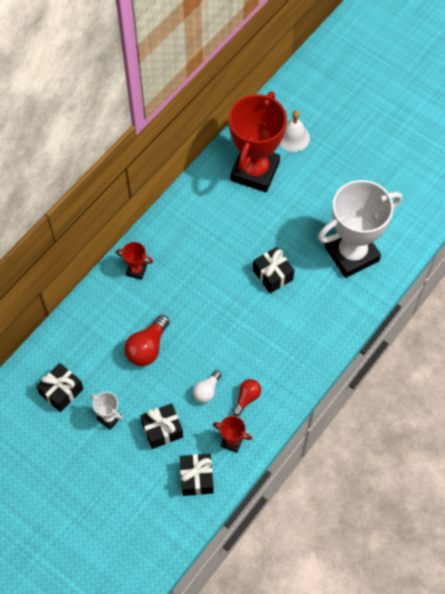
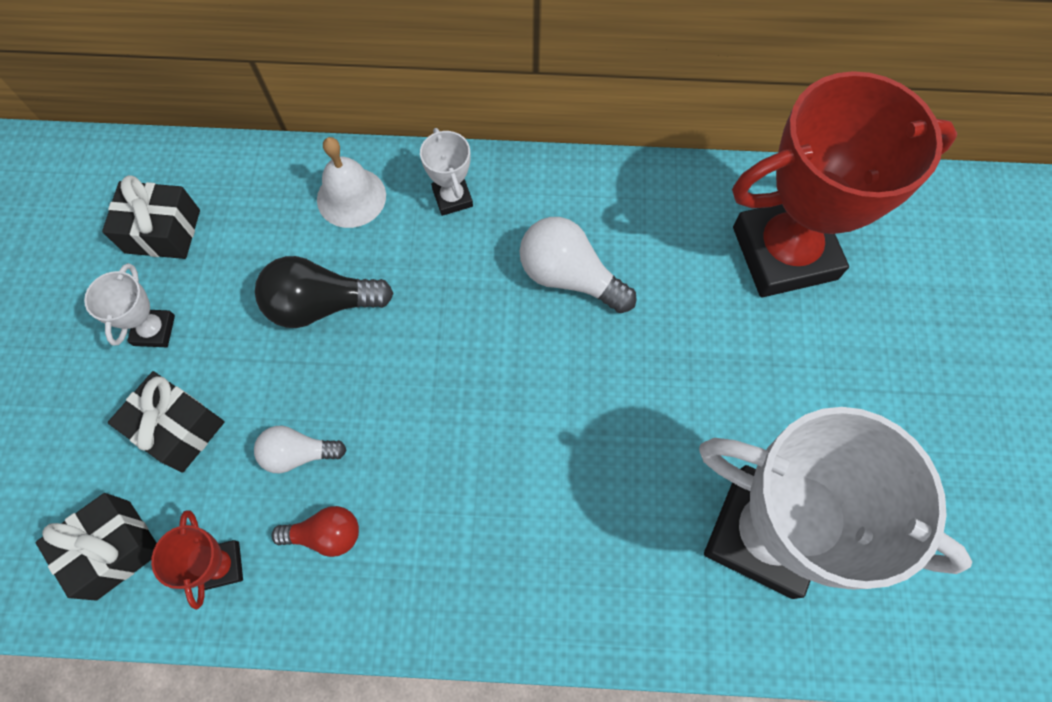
camera: 55 degrees right, 5 degrees up
(136, 270) = (452, 198): red trophy -> white trophy
(147, 348) = (321, 305): red light bulb -> black light bulb
(206, 251) = (569, 277): none -> white light bulb
(272, 275) = (607, 416): black gift -> none
(293, 137) = (906, 271): white bell -> white bell (351, 197)

